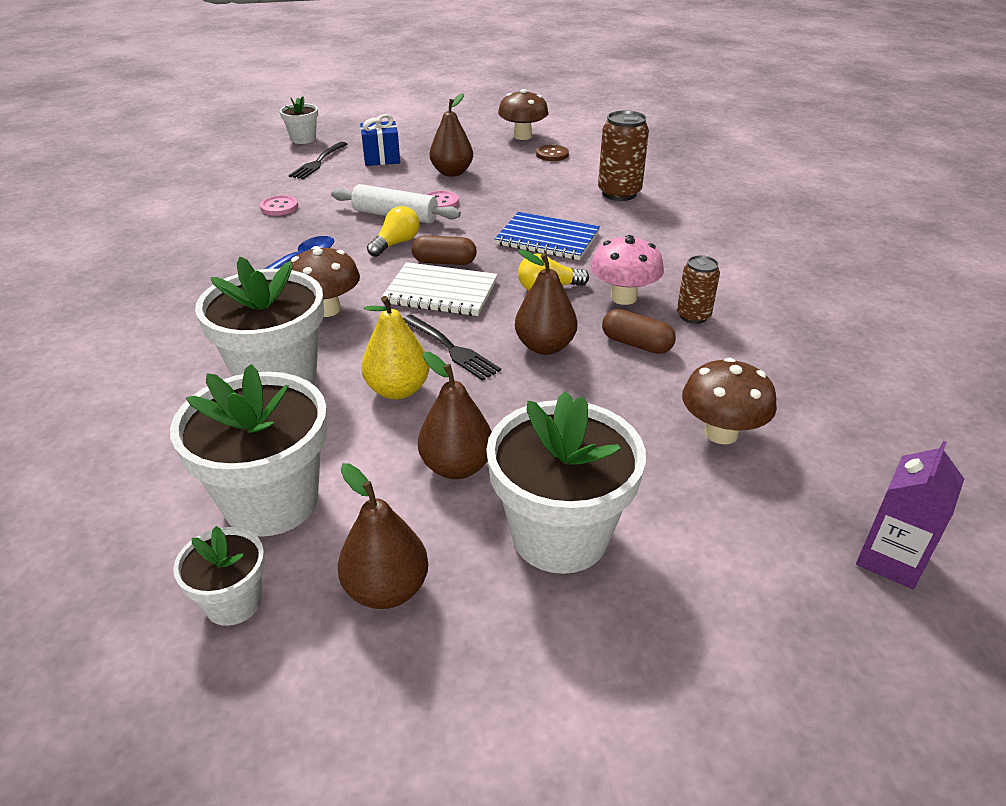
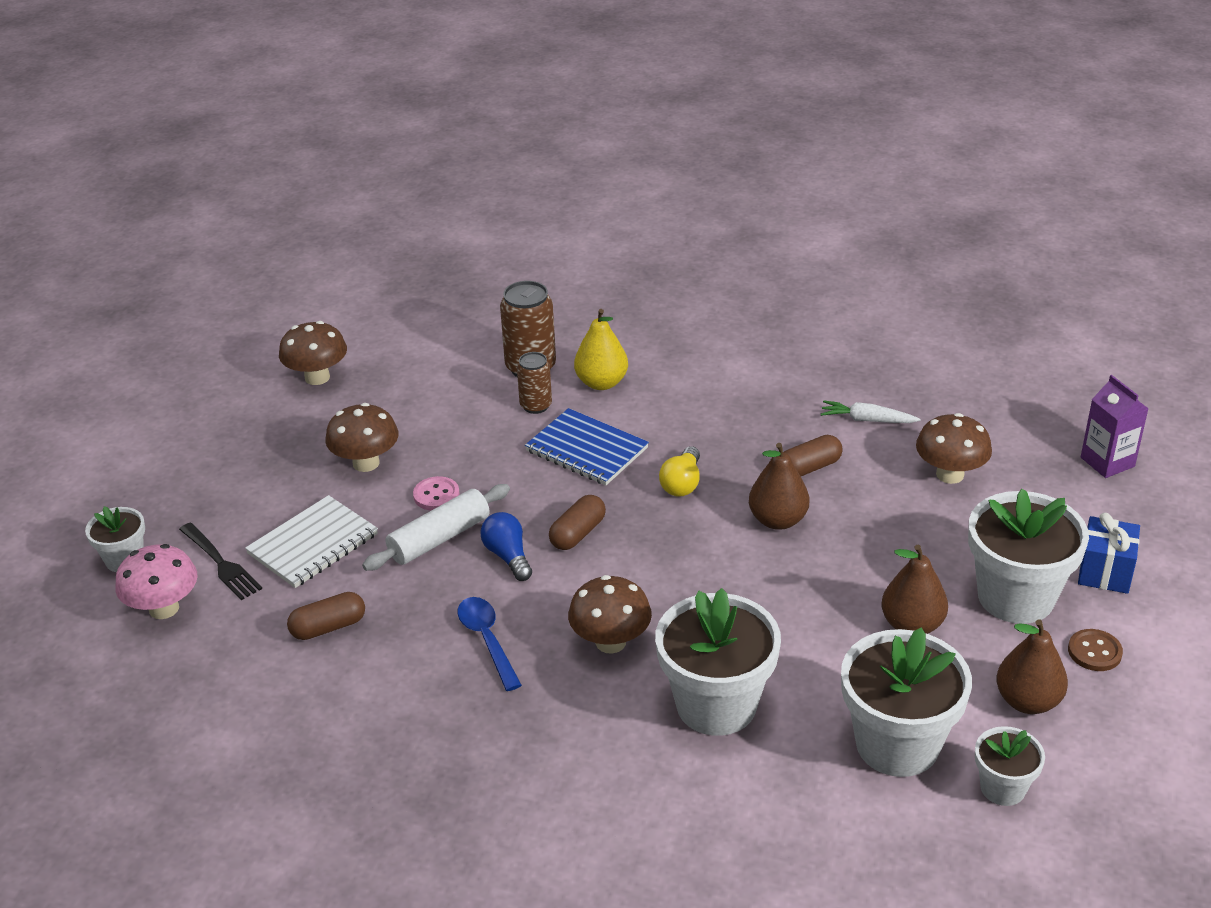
camera: 60 degrees left, 0 degrees up
(279, 207) = (328, 627): pink button -> brown capsule
(381, 158) = (266, 506): blue gift -> blue gift (1105, 572)
(396, 243) = (508, 556): yellow light bulb -> blue light bulb
(397, 390) = (786, 629): yellow pear -> yellow pear (601, 383)
(440, 292) = (636, 554): white notebook -> white notebook (313, 544)
(450, 348) = (742, 578): black fork -> none
(452, 172) = (366, 463): brown pear -> brown mushroom
(547, 239) = (586, 449): blue notebook -> blue notebook turned 75 degrees clockwise
(552, 154) = (391, 375): brown button -> brown button (1094, 652)
(623, 297) = (732, 445): pink mushroom -> pink mushroom (164, 608)
(693, 316) = (789, 420): brown can -> brown can (536, 406)
(746, 358) = (867, 420): none -> white carrot

